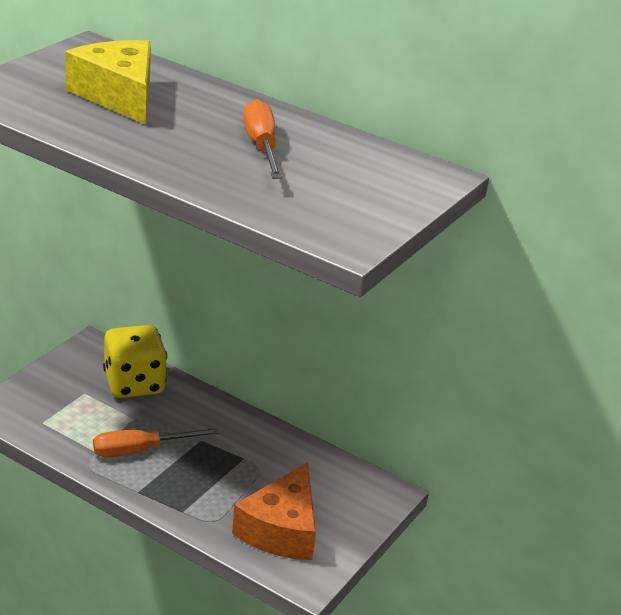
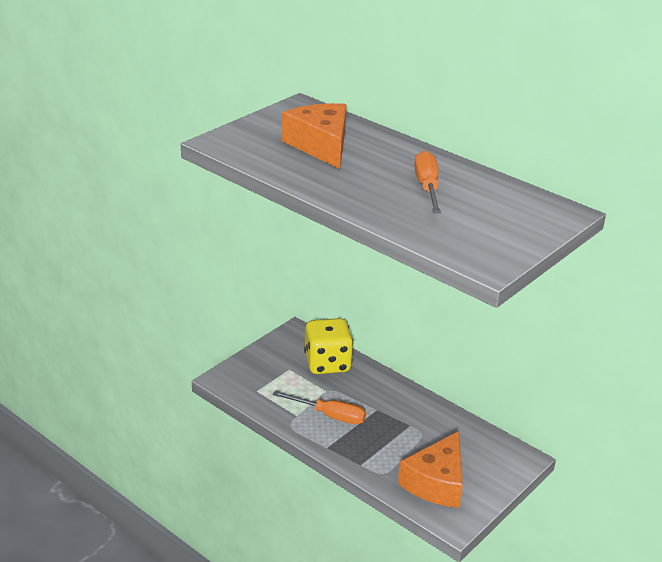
camera: 10 degrees right, 0 degrees up
(118, 95) = (321, 145): yellow cheese -> orange cheese
(140, 450) = (330, 415): orange screwdriver -> orange screwdriver turned 150 degrees counterclockwise

